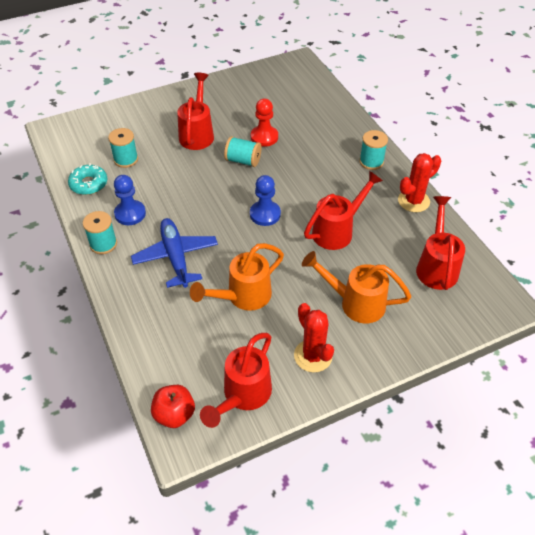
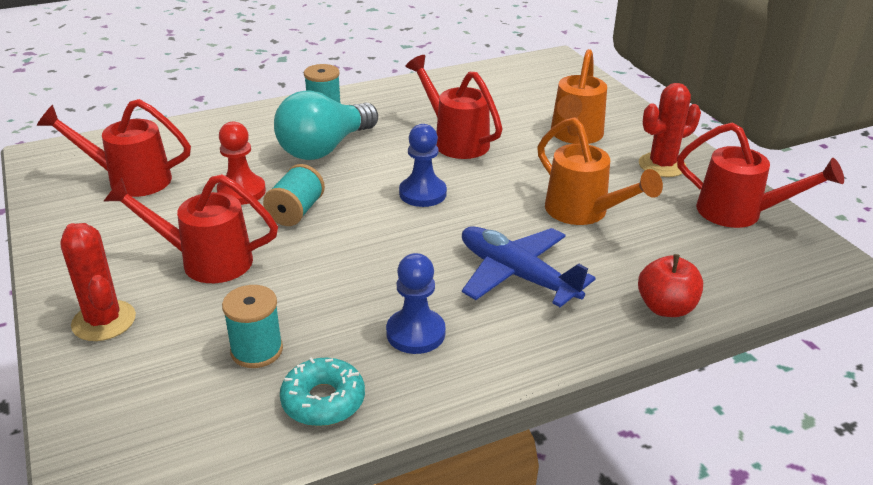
camera: 90 degrees left, 15 degrees down
(103, 244) = (494, 362): turquoise spool -> none
(174, 414) = (794, 265): red apple -> red apple (665, 308)
(176, 257) = (516, 275): blue plane -> blue plane turned 60 degrees clockwise
(318, 166) = (324, 148): none -> turquoise light bulb
(413, 201) = (404, 90): red cactus -> red cactus (104, 321)
(436, 266) = (509, 87): red watering can -> red watering can (129, 180)

